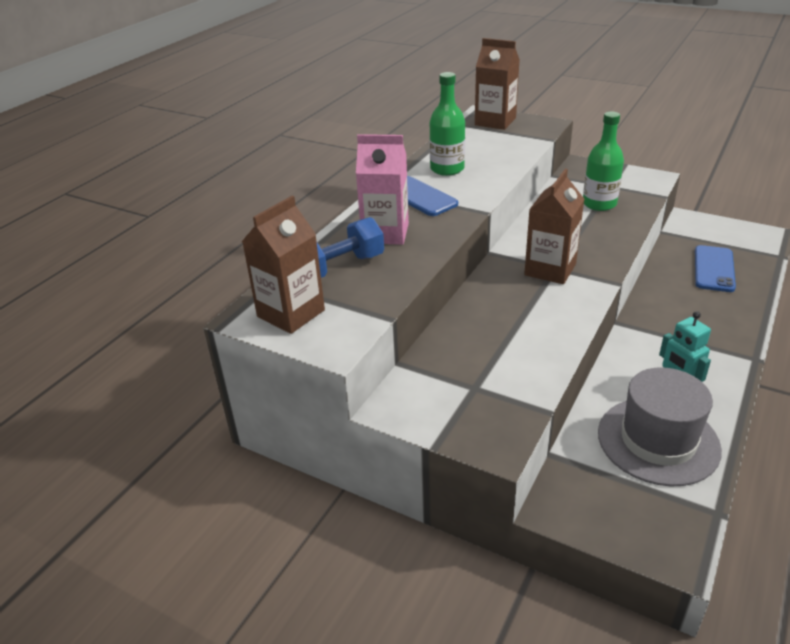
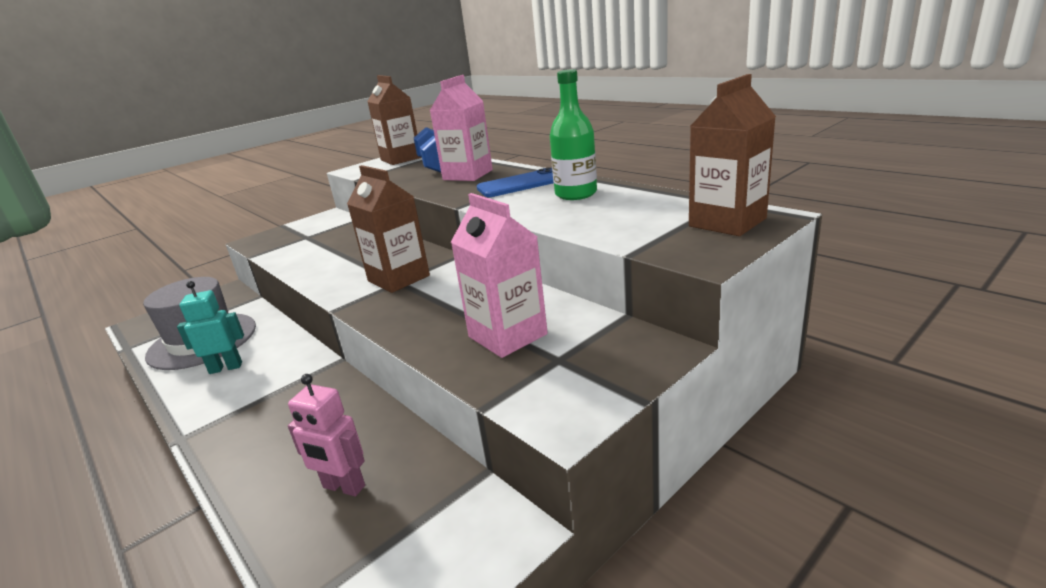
camera: 110 degrees right, 10 degrees down
(599, 204) = (507, 335): green bottle -> pink carton
(714, 269) = (343, 487): blue phone -> pink robot

